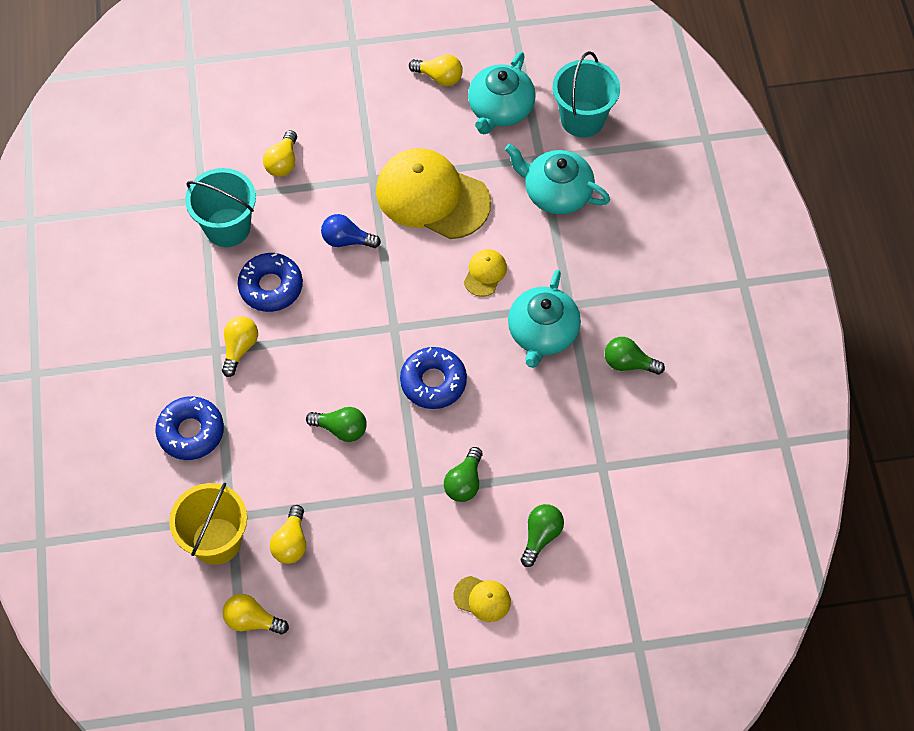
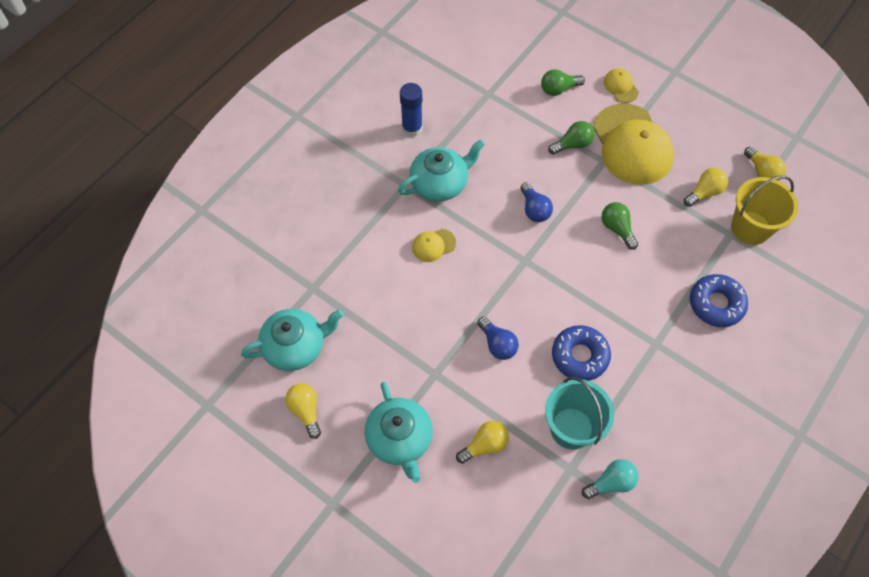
camera: 135 degrees left, 0 degrees up
(162, 215) = (611, 483): none -> turquoise light bulb
(239, 348) = (638, 331): yellow light bulb -> none
(432, 196) = (410, 324): yellow cap -> yellow cap (632, 145)
(433, 382) = (534, 209): blue donut -> blue light bulb
(556, 192) = (331, 256): turquoise teapot -> turquoise teapot (400, 439)
(582, 119) = (254, 290): turquoise bucket -> none
(628, 363) = (412, 128): green light bulb -> blue glue stick

